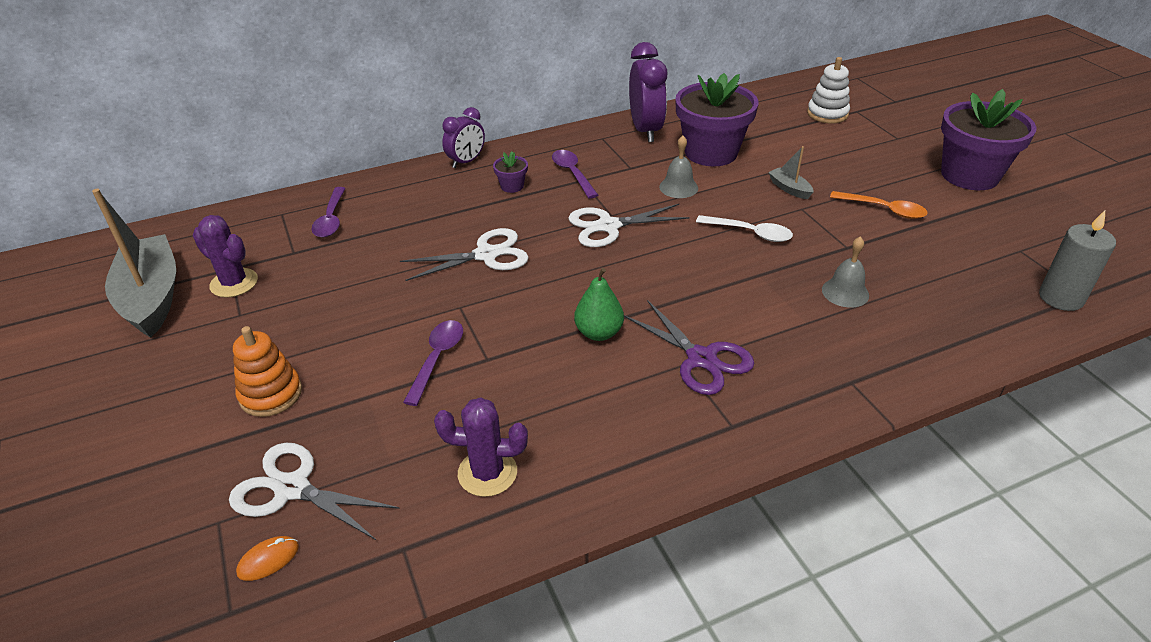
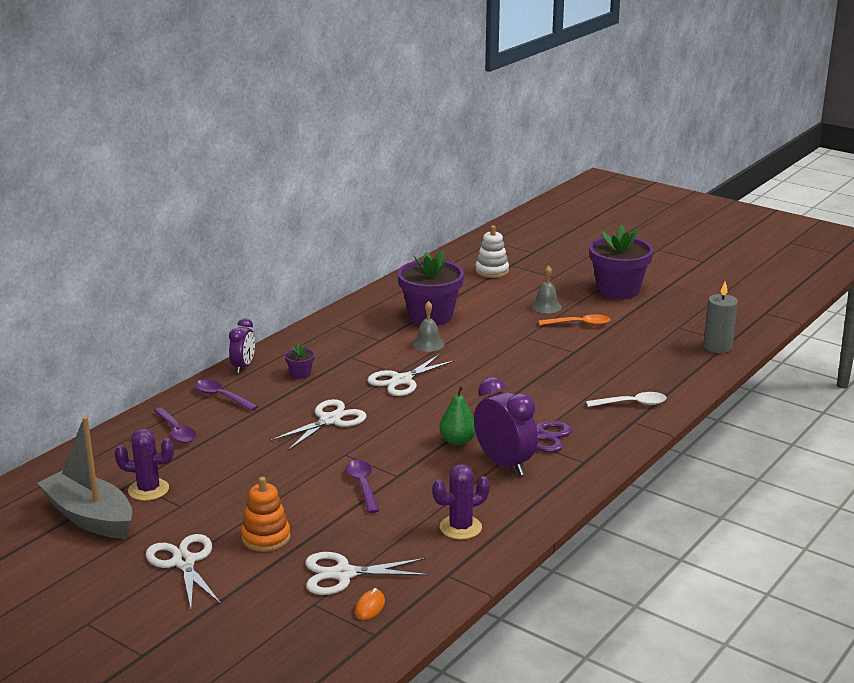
camera: 30 degrees left, 15 degrees down
(164, 394) = (184, 562): none -> white scissors
(572, 173) = (339, 354): purple spoon -> purple spoon (221, 397)
(645, 130) = (366, 312): purple clock -> purple clock (504, 464)
(750, 233) = (504, 359): white spoon -> white spoon (632, 404)
(789, 189) = (507, 326): grey boat -> none
(845, 292) = (593, 377): grey bell -> grey bell (546, 306)

